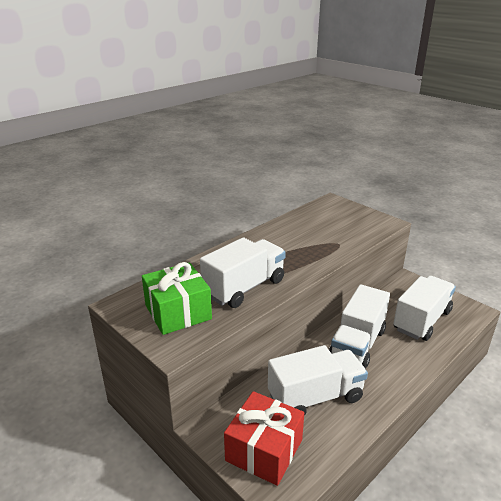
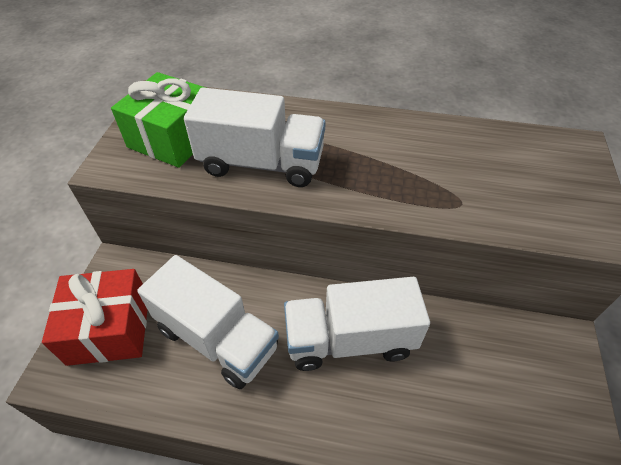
camera: 55 degrees right, 20 degrees up
(421, 320) = (478, 403): white truck -> none

